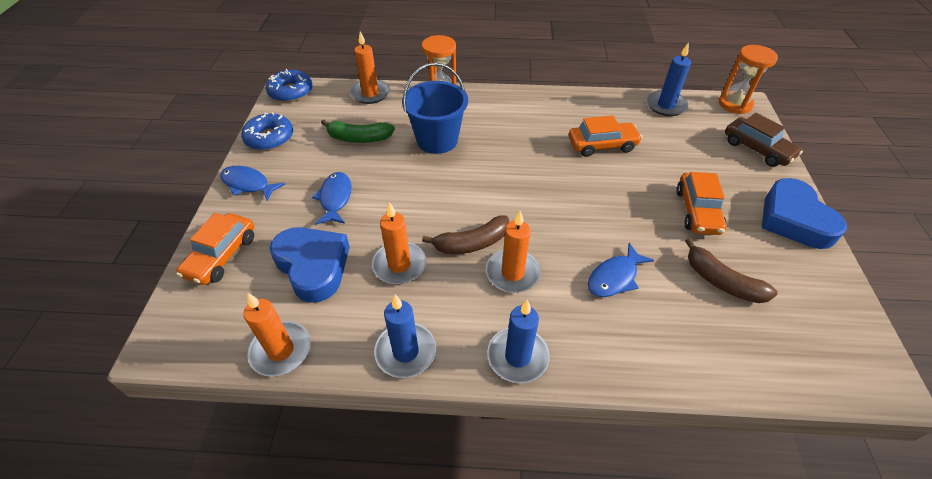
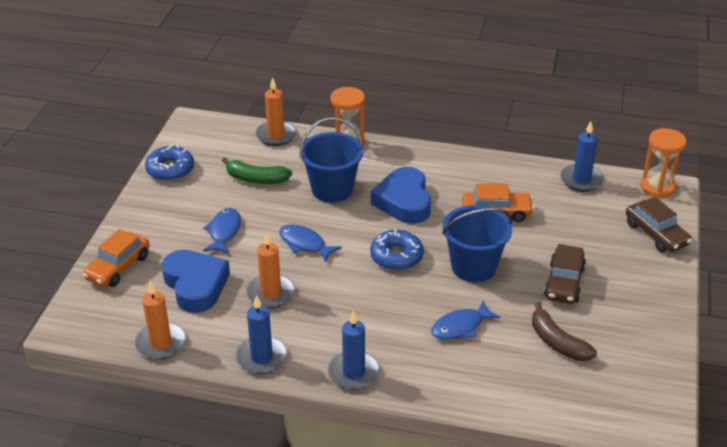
camera: 10 degrees right, 10 degrees down
(248, 184) = (146, 210): blue fish -> blue fish (305, 244)
(291, 92) = (196, 125): blue donut -> blue donut (396, 256)
(472, 243) = (340, 284): brown banana -> none
(512, 273) = (369, 312): orange candle -> none
(602, 205) = (473, 267): none -> blue bucket
(697, 211) = (564, 283): orange car -> brown car
(794, 219) = (656, 301): blue heart -> blue heart (404, 201)

